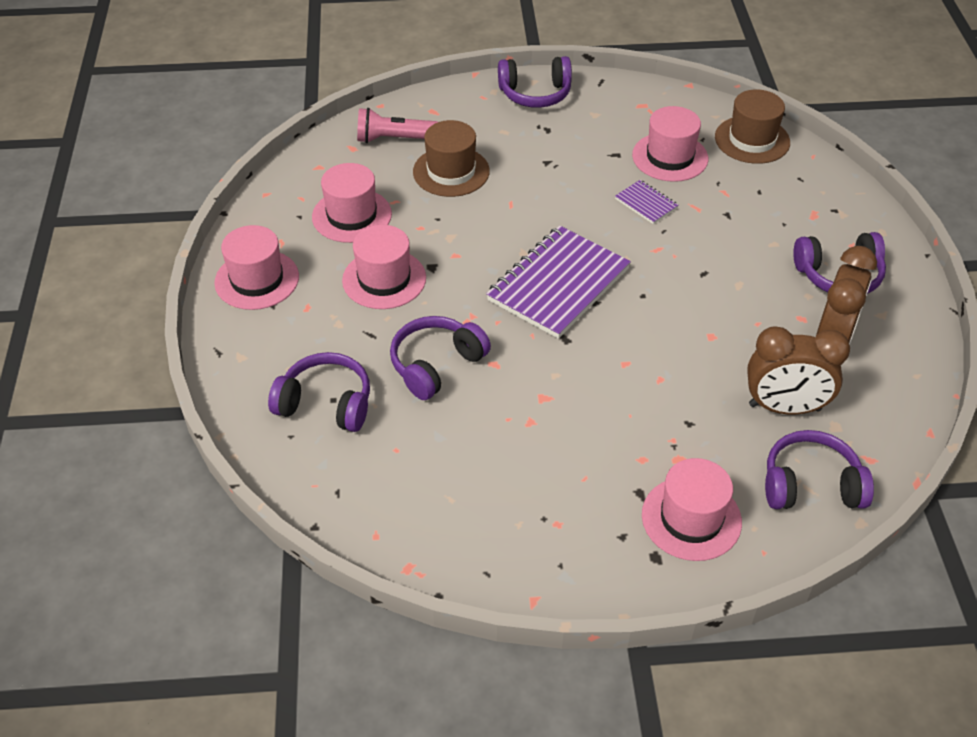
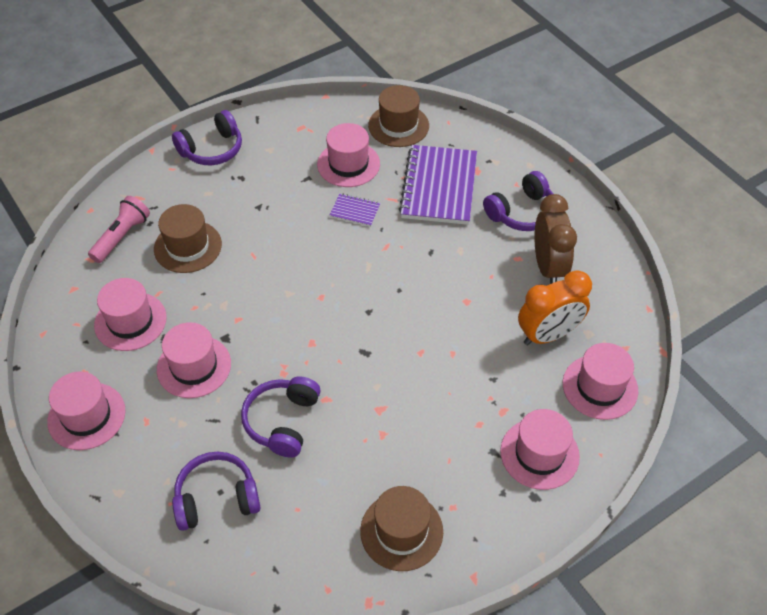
camera: 30 degrees left, 5 degrees up
(394, 139) = (122, 236): pink flashlight -> pink flashlight turned 150 degrees clockwise
(487, 520) = (401, 531): none -> brown hat
(558, 284) = (332, 309): purple notebook -> purple notebook (439, 187)
(784, 408) = (548, 335): brown clock -> orange clock
(811, 485) = (600, 387): purple headphones -> pink hat

